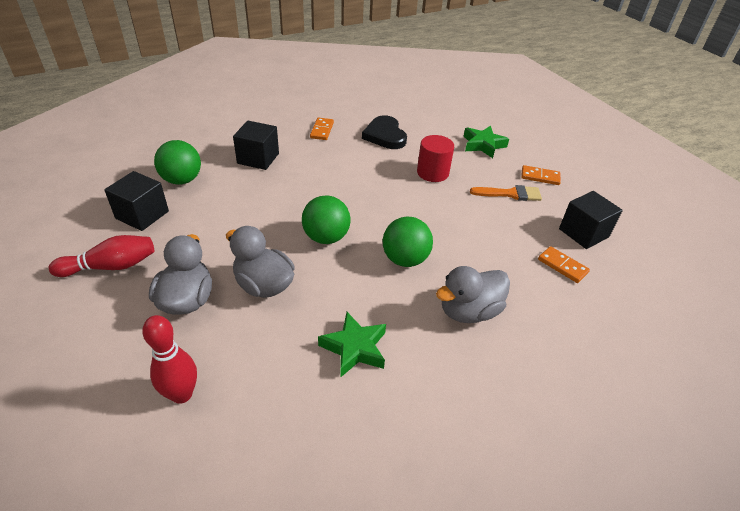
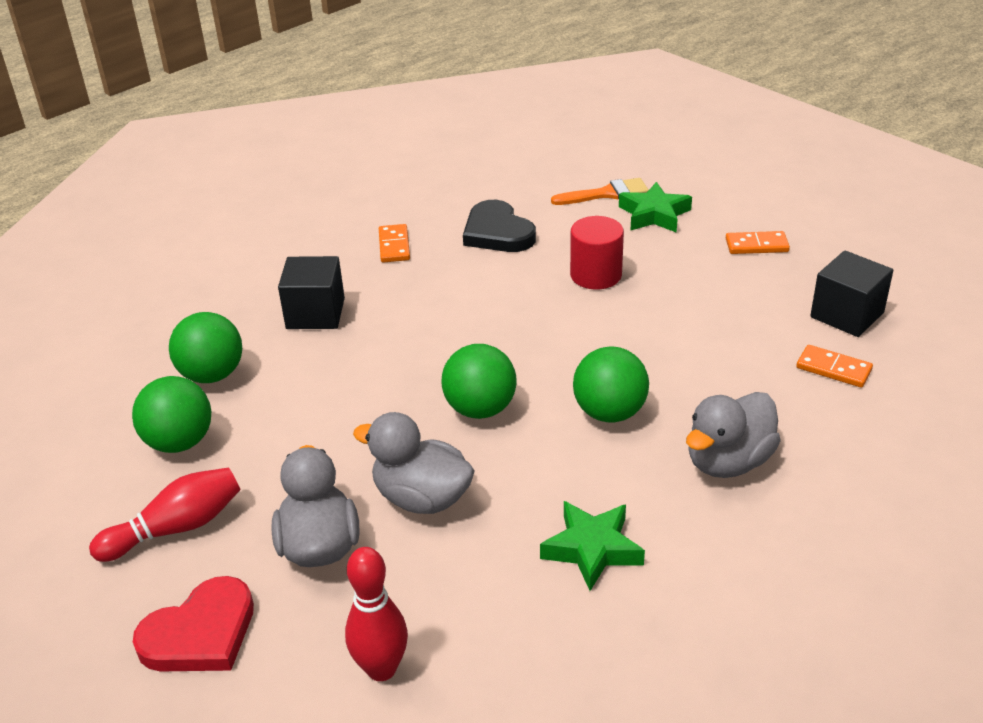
camera: 10 degrees left, 5 degrees down
(86, 338) = (200, 633): none -> red heart
(142, 215) = (180, 442): black cube -> green ball
(510, 194) = (722, 281): orange brush -> orange brush (606, 194)

